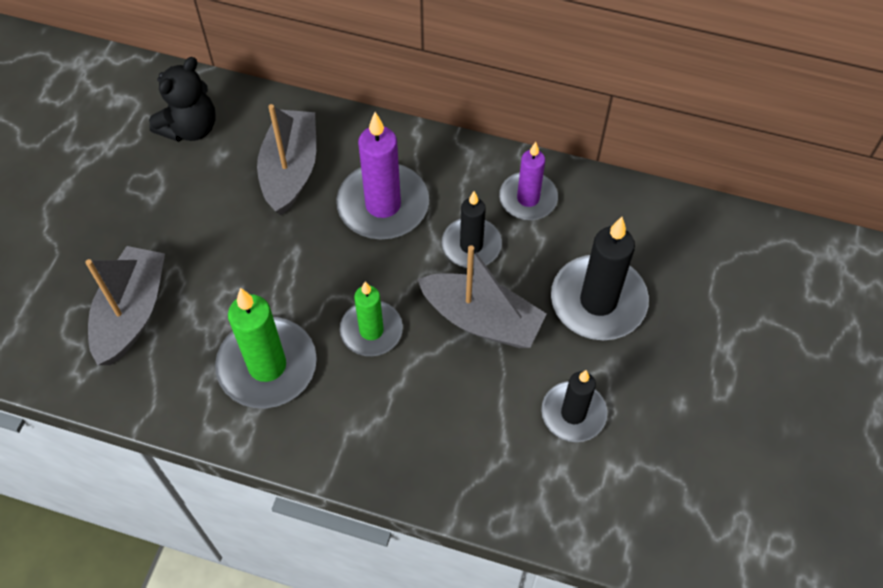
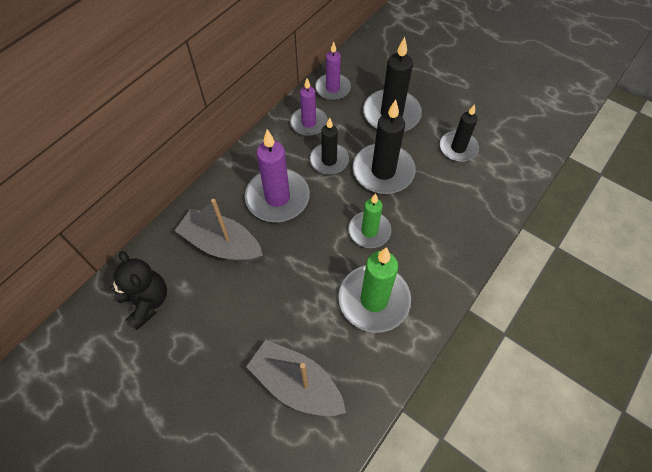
camera: 70 degrees left, 0 degrees up
(482, 319) = (383, 171): grey boat -> black candle
(610, 207) = (332, 89): none -> purple candle

